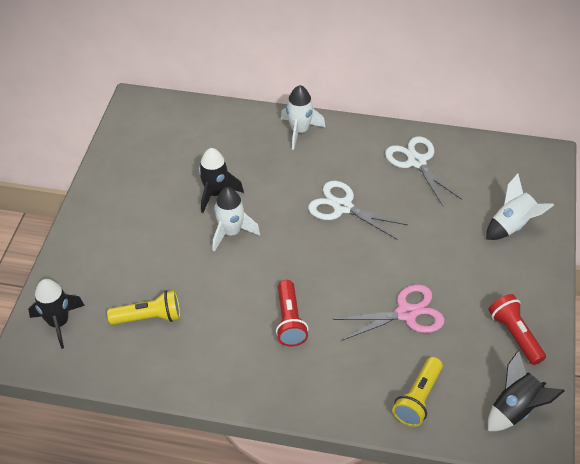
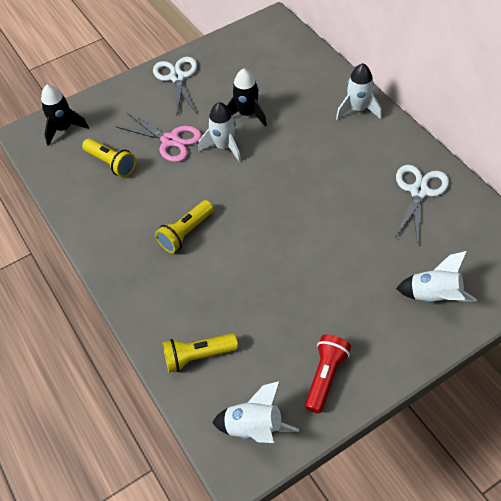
camera: 50 degrees right, 5 degrees up
(289, 321) = (186, 233): red flashlight -> yellow flashlight
(343, 207) = (319, 184): white scissors -> white scissors (177, 77)
(406, 313) = (266, 292): pink scissors -> pink scissors (170, 140)
(515, 409) = (254, 427): black rocket -> white rocket

